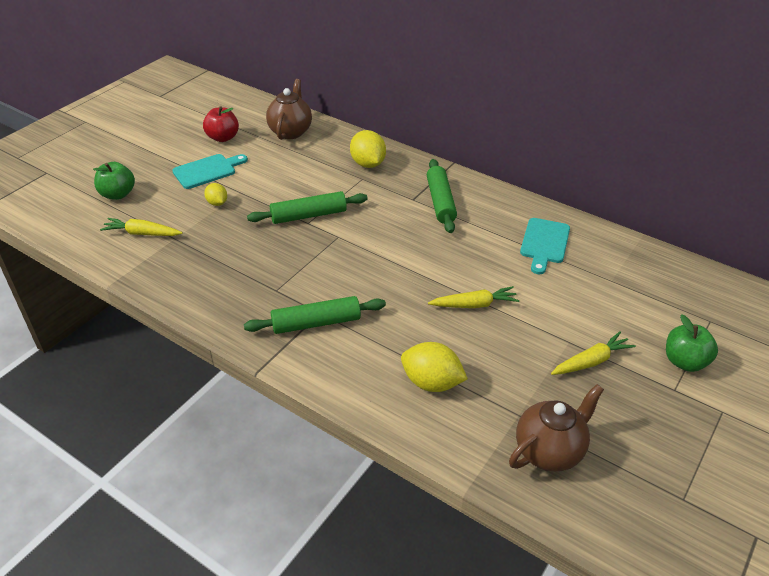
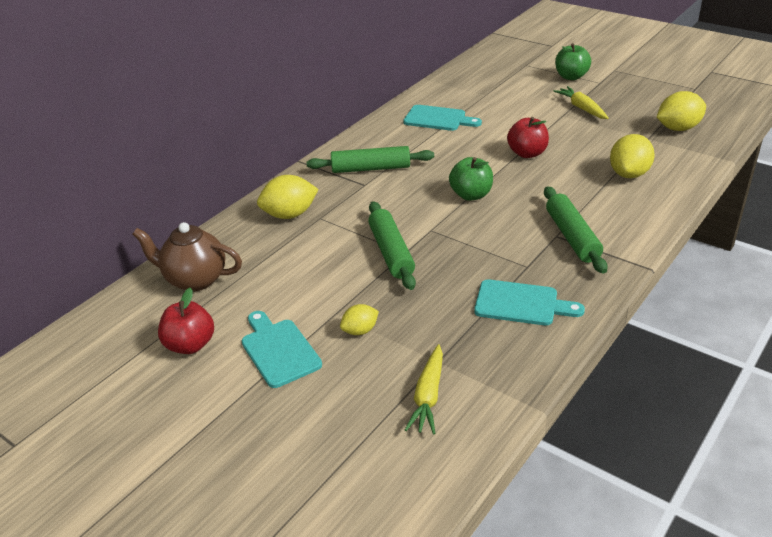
camera: 85 degrees left, 5 degrees down
(118, 194) = (327, 443): green apple -> green apple (471, 195)
(227, 283) = (521, 303): none -> turquoise cutting board
(474, 304) = (527, 153): yellow carrot -> red apple
(549, 451) = (678, 128): brown teapot -> yellow lemon

